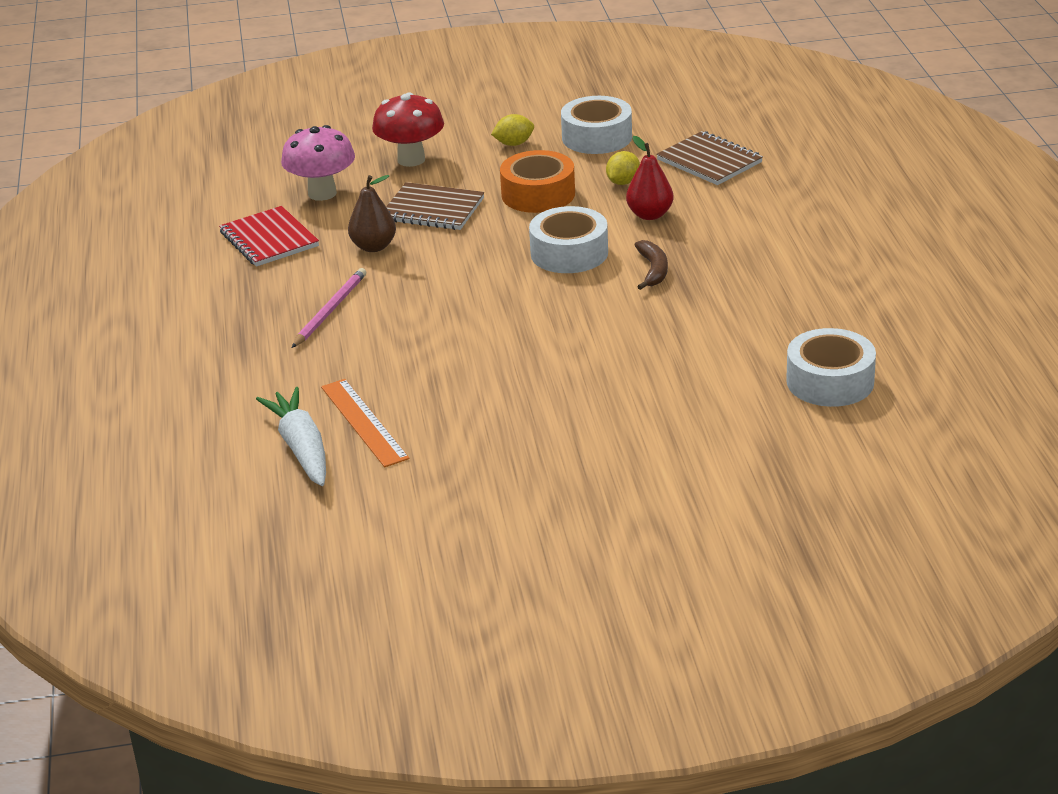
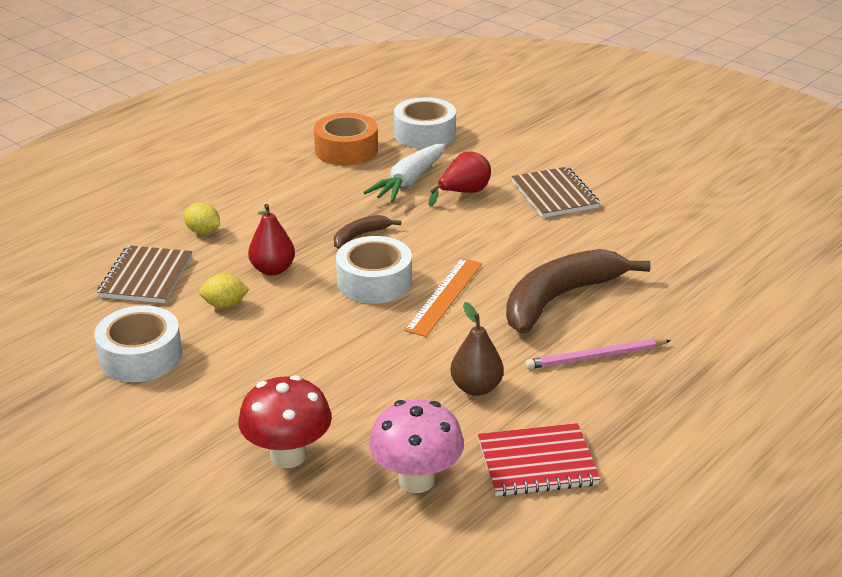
camera: 130 degrees left, 0 degrees up
(269, 239) = (537, 463): red notebook -> red notebook turned 60 degrees clockwise
(301, 448) = (755, 278): white carrot -> white carrot (409, 182)
(364, 422) = (694, 268): orange ruler -> orange ruler (444, 296)
(423, 329) = (559, 298): none -> brown banana
(433, 209) = (376, 387): brown notebook -> brown notebook (554, 195)
(514, 144) = (195, 402): yellow lemon -> yellow lemon (203, 231)
(538, 194) = (289, 340): orange tape -> orange tape (346, 150)
(664, 354) = (463, 193): none -> red pear

